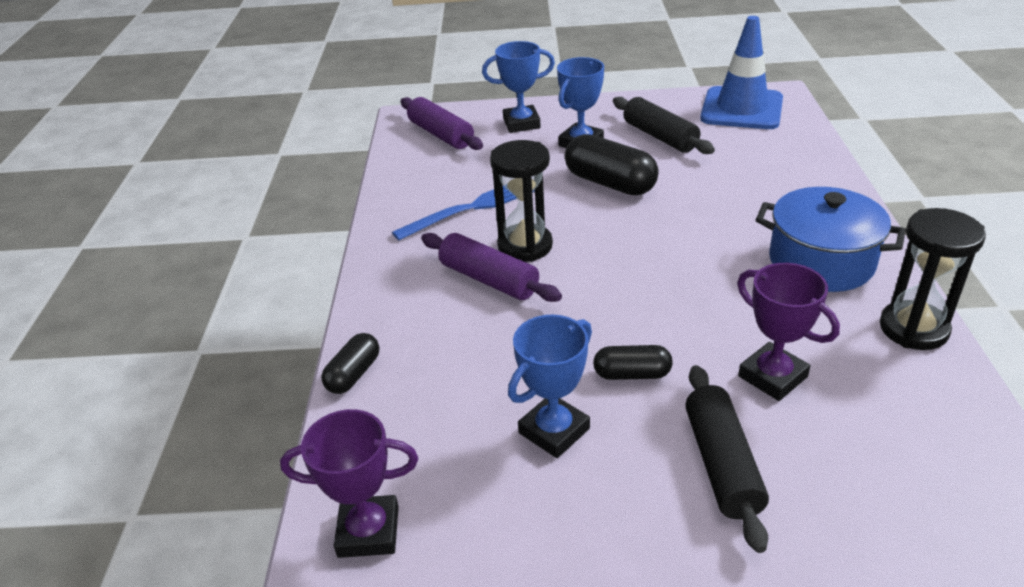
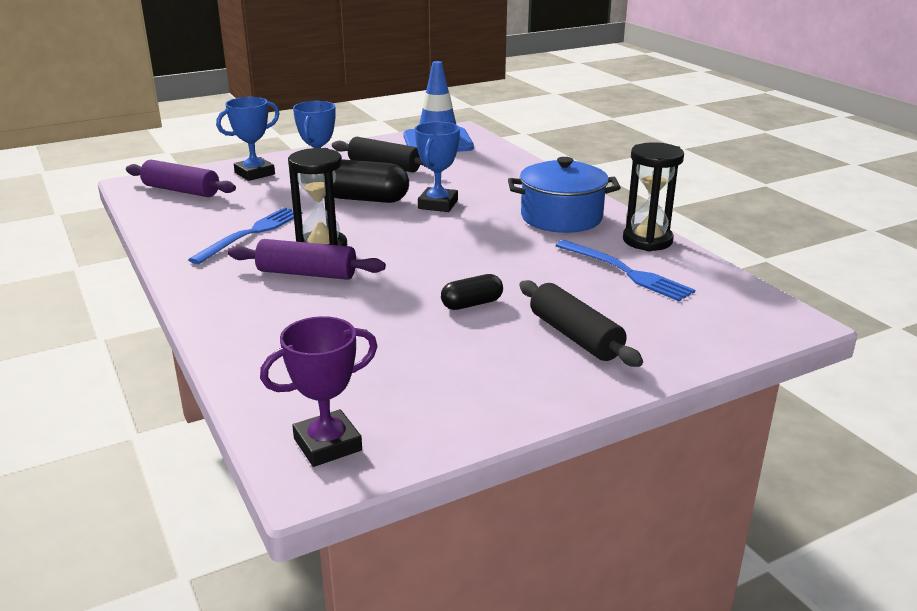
camera: 30 degrees left, 10 degrees down
(354, 374) = (229, 356): black capsule -> none
(554, 431) = (436, 348): blue trophy -> blue trophy (438, 204)
(772, 376) = (574, 283): purple trophy -> none
(851, 375) = (625, 272): none -> blue fork

